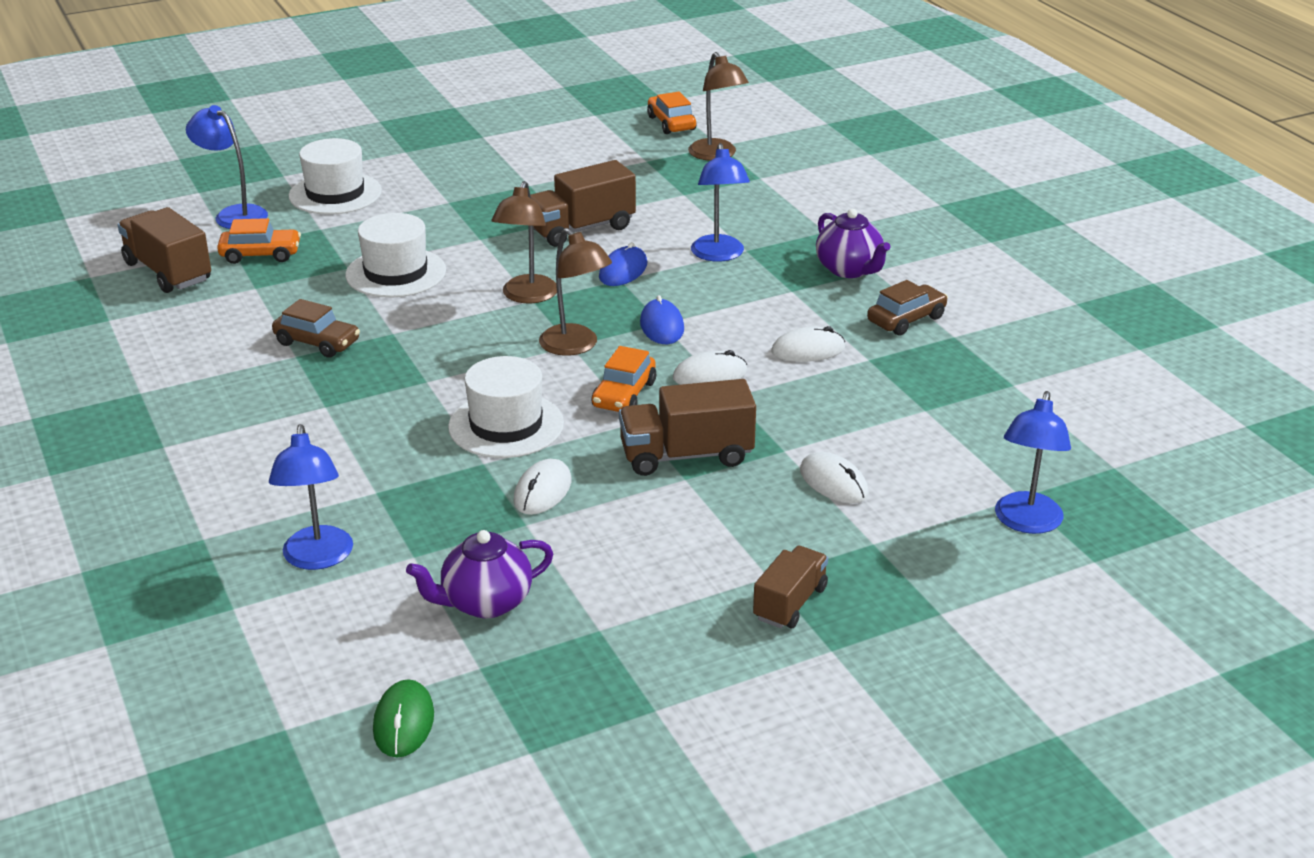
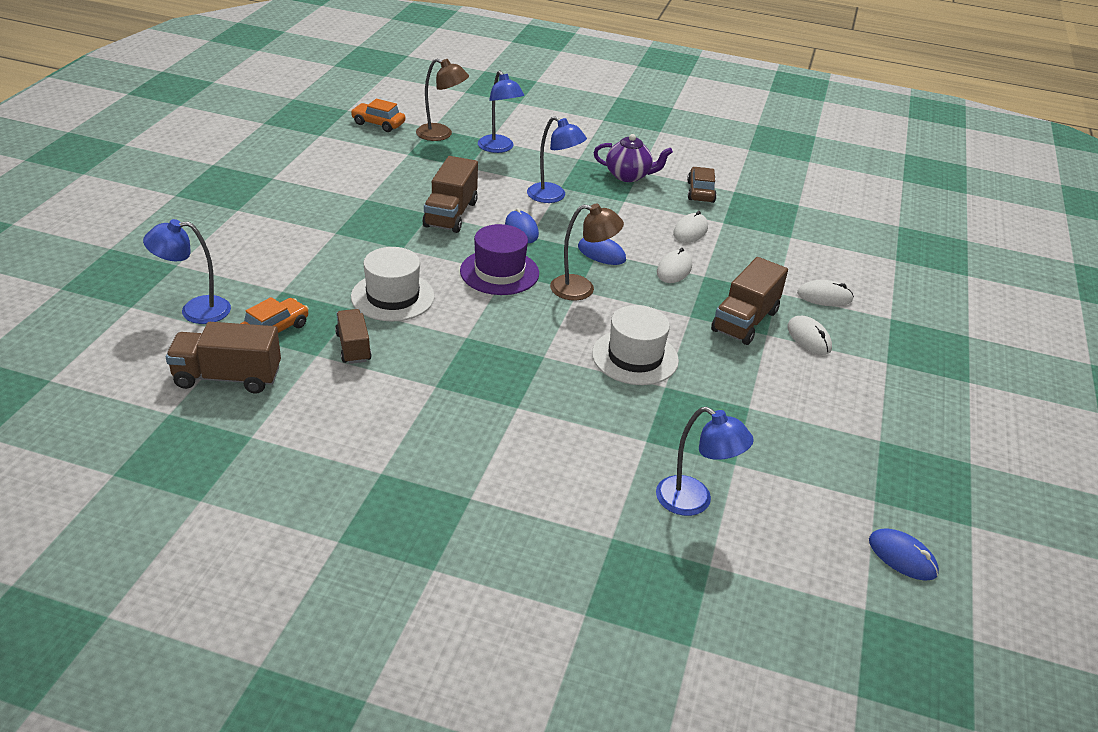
camera: 50 degrees left, 5 degrees up
(317, 342) = (432, 369): brown car -> none
(335, 194) = (244, 261): white hat -> none
(403, 722) = (902, 557): green mouse -> blue mouse
(485, 603) = (813, 464): purple teapot -> none
(527, 296) = (499, 272): brown lamp -> purple hat
(542, 491) = (721, 383): white mouse -> white mouse (809, 338)
(624, 394) = (657, 304): orange car -> none
(790, 603) = (918, 370): brown truck -> brown truck (353, 347)
(1026, 522) = (919, 272): blue lamp -> blue lamp (499, 148)

